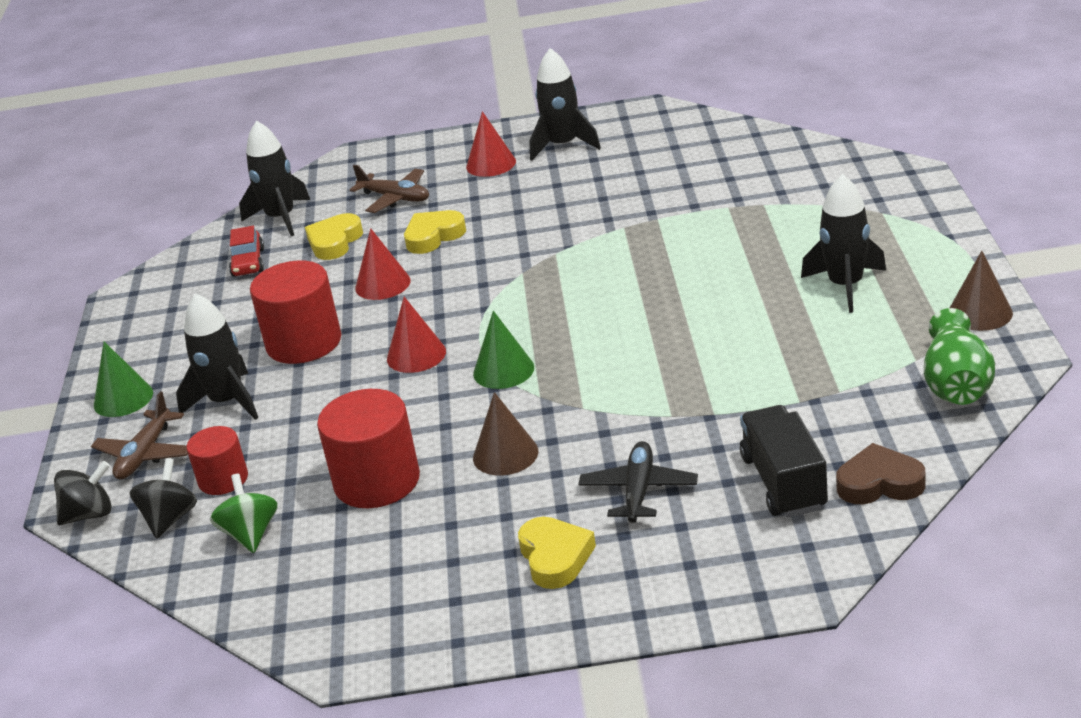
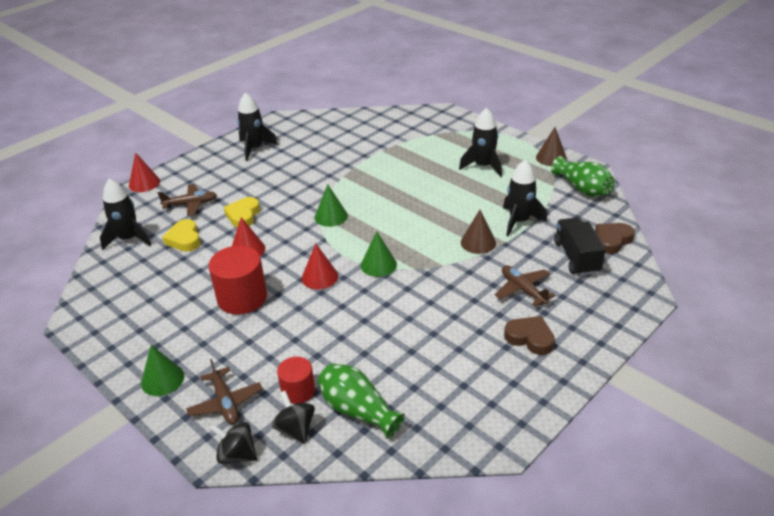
camera: 45 degrees left, 5 degrees up
(90, 514) = (237, 454): black spinning top -> black spinning top turned 90 degrees counterclockwise
(227, 402) = (238, 349): black rocket -> black rocket (519, 221)
(248, 262) = (141, 270): red car -> none
(250, 534) = (358, 410): green spinning top -> green vase
(377, 481) = (390, 348): red cylinder -> none
(491, 164) = (225, 169): red cone -> red cone (144, 183)
(505, 454) = (437, 303): brown cone -> brown cone (478, 242)
(533, 279) = (331, 216): none -> green cone
(555, 557) = (530, 338): yellow heart -> brown heart
(638, 491) = (523, 290): black plane -> brown plane
(784, 482) = (576, 257): black truck -> black truck turned 45 degrees clockwise

